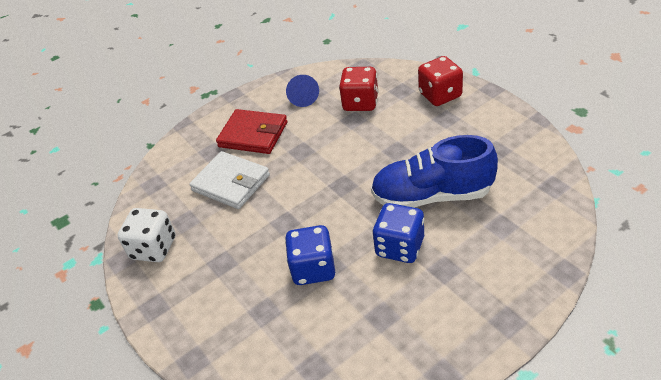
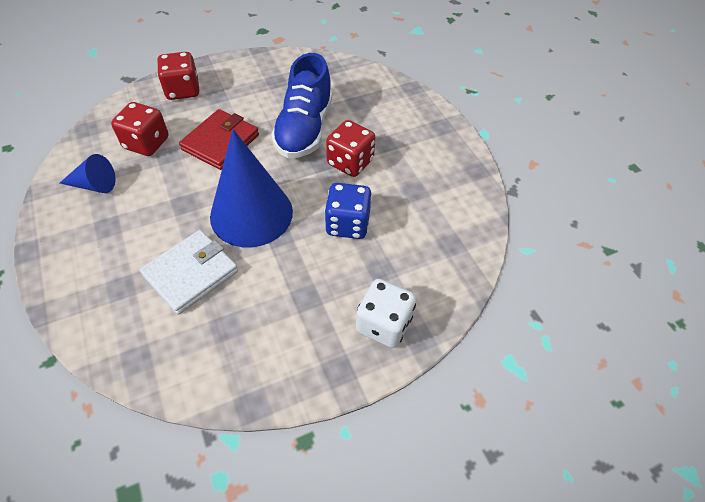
camera: 85 degrees left, 10 degrees up
(154, 248) = (251, 365): white dice -> white dice (383, 324)
(253, 134) = (124, 241): red wallet -> red wallet (220, 142)
(303, 196) = (251, 214): none -> blue cone
(400, 247) = (350, 162): blue dice -> red dice

